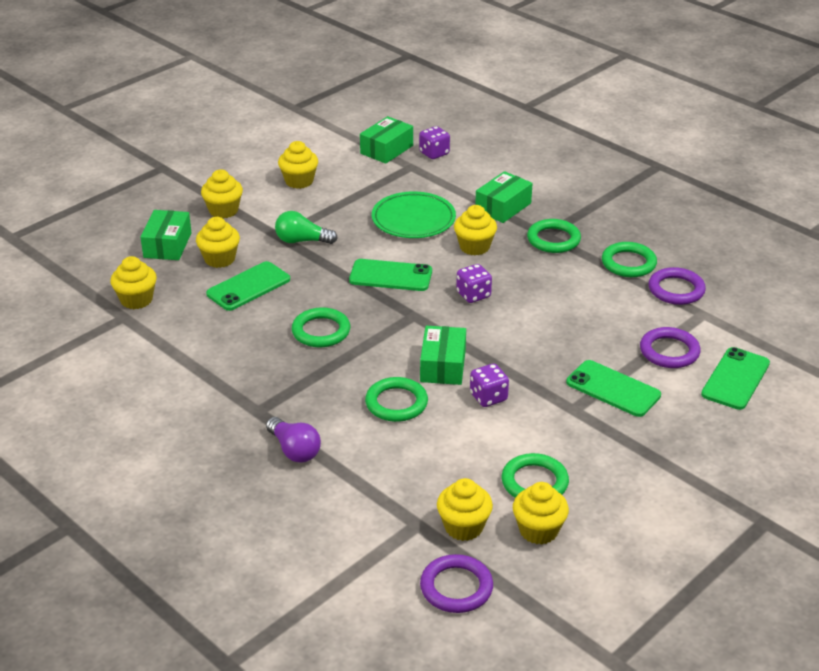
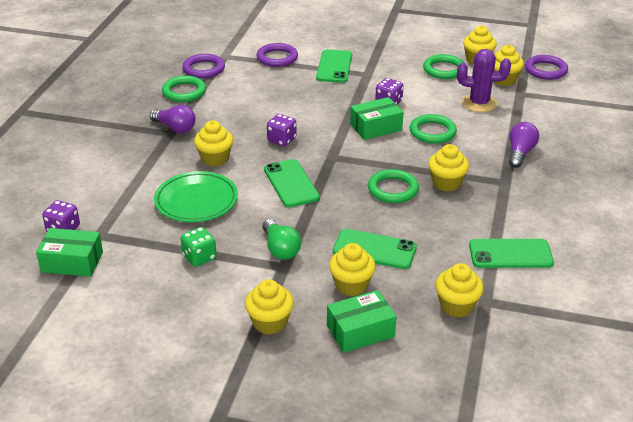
camera: 120 degrees left, 0 degrees up
(299, 181) = (175, 295): yellow cupcake -> yellow cupcake (446, 183)
(333, 202) = (199, 257): none -> green dice
(425, 472) = (479, 103): none -> purple cactus
(503, 207) = (141, 163): green box -> none
(553, 239) = (175, 128): green ring -> purple light bulb
(735, 379) = (284, 35): green phone -> green phone (510, 254)

